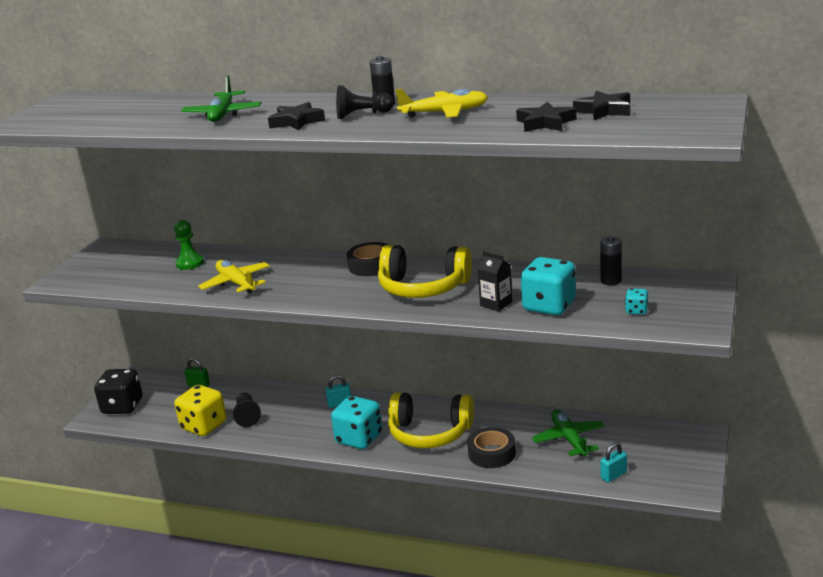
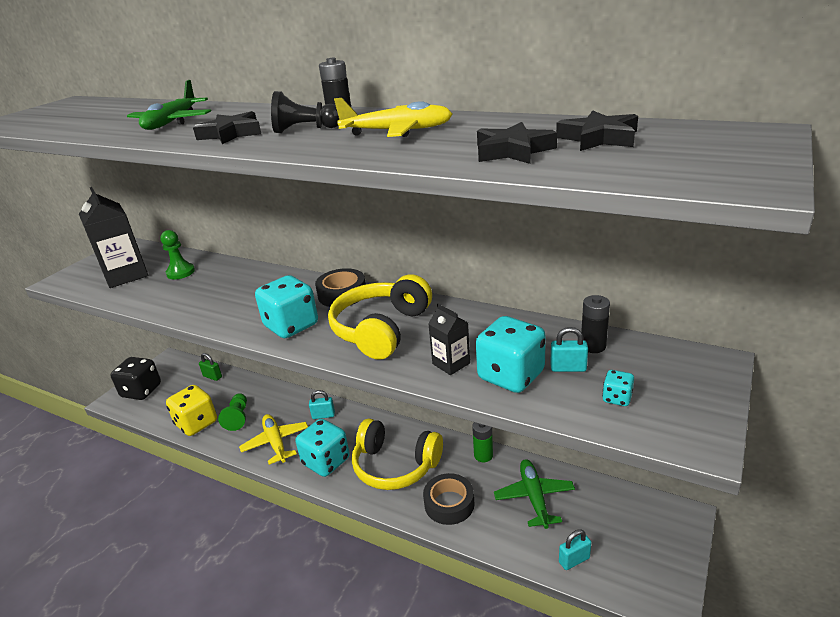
camera: 10 degrees right, 5 degrees up
(130, 271) = (126, 275): none -> black carton
(236, 283) = (205, 301): yellow plane -> yellow plane (276, 442)
(247, 416) = (238, 417): black pawn -> green pawn
(336, 293) = (291, 326): none -> turquoise dice
(423, 287) = (381, 329): yellow headphones -> yellow headphones turned 90 degrees clockwise
(513, 415) = (483, 455): none -> green battery
(594, 297) = (568, 368): none -> turquoise padlock

